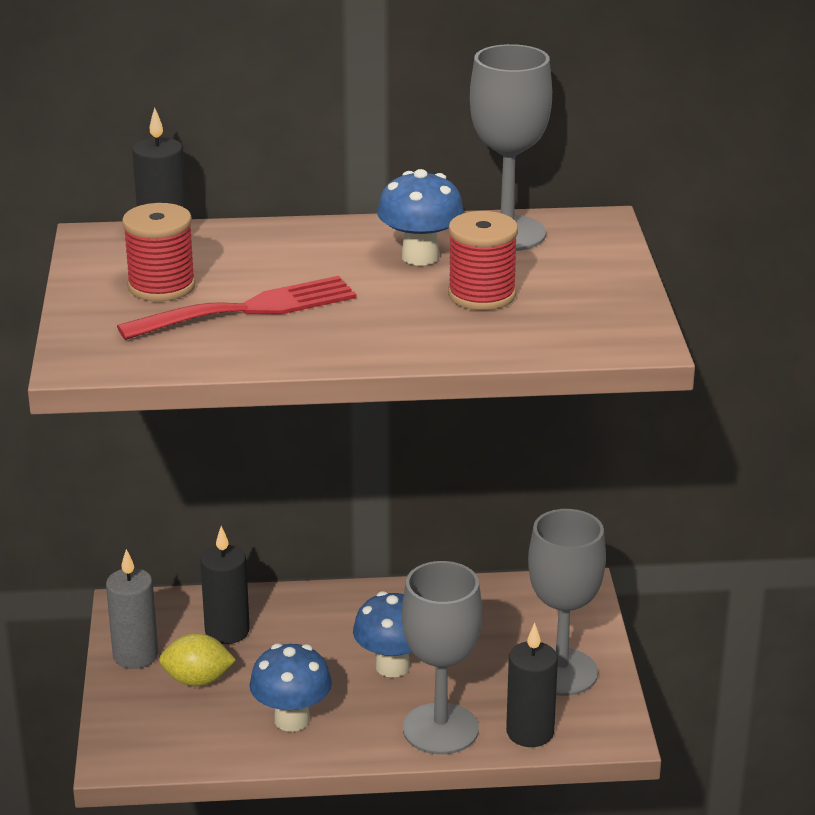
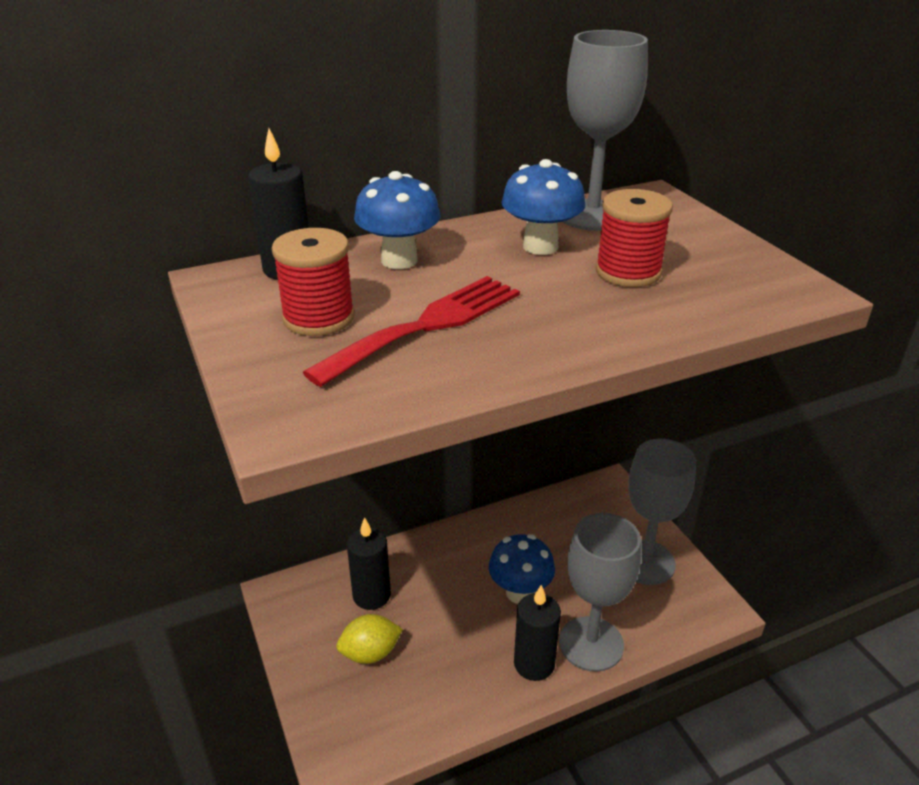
camera: 20 degrees left, 5 degrees up
(135, 655) = (305, 642): grey candle -> none
(292, 720) = (469, 671): blue mushroom -> blue mushroom (399, 260)
(530, 732) = (659, 626): black candle -> black candle (534, 664)

